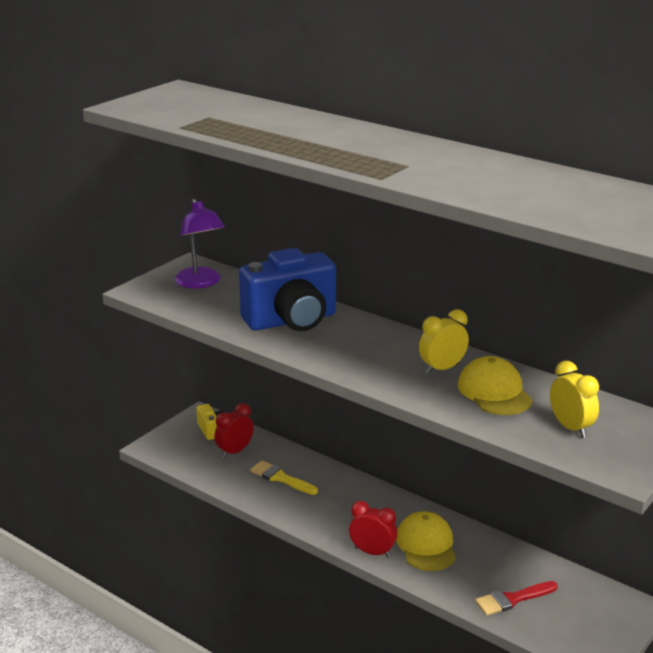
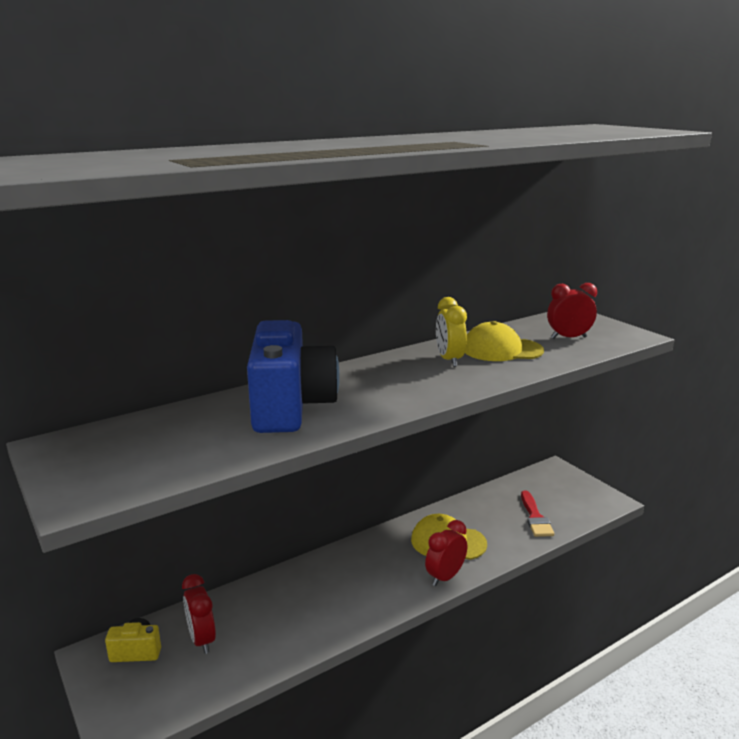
camera: 70 degrees left, 5 degrees down
(201, 283) = (120, 446): purple lamp -> none
(280, 478) = (284, 612): yellow brush -> none
(570, 427) = (568, 338): yellow clock -> red clock

